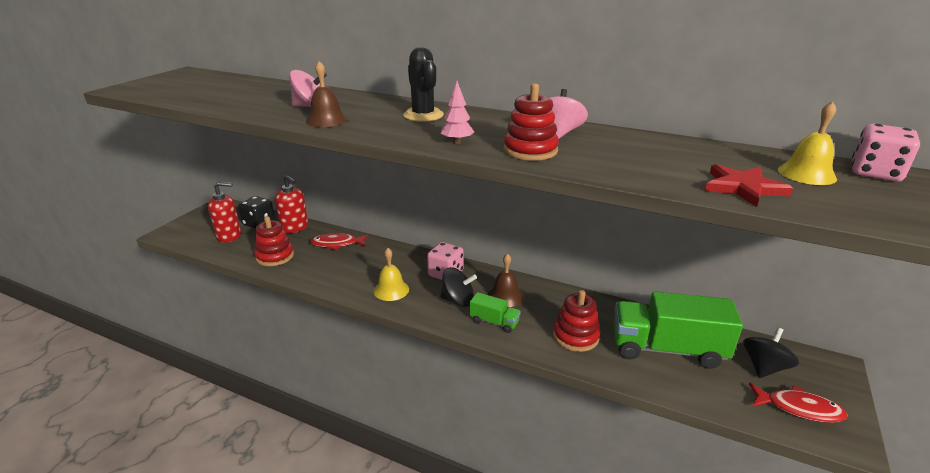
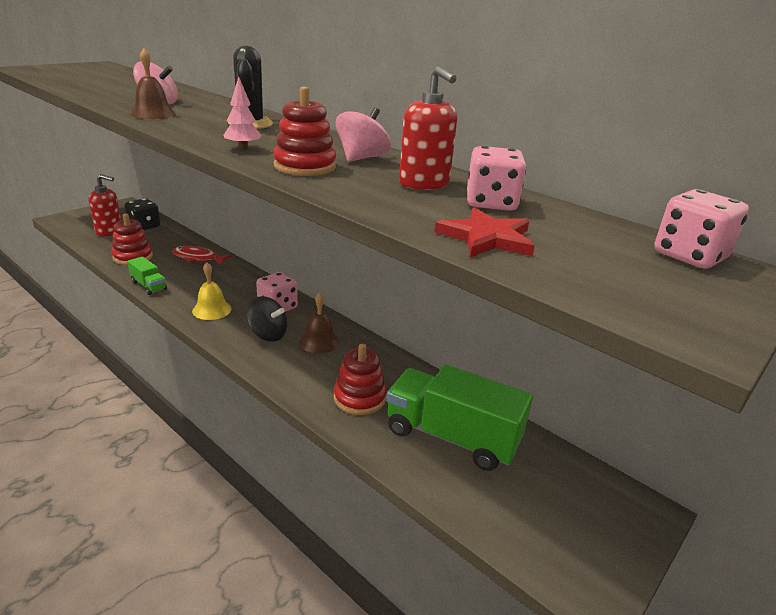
camera: 15 degrees right, 0 degrees up
(295, 227) = (172, 236): red soap dispenser -> red soap dispenser (424, 184)
(494, 322) = (286, 363): green truck -> green truck (148, 286)
(703, 156) = (491, 203): none -> pink dice
(764, 367) = (554, 487): black spinning top -> none
(798, 408) = (559, 543): red fish -> none
(806, 174) = (593, 240): yellow bell -> none

